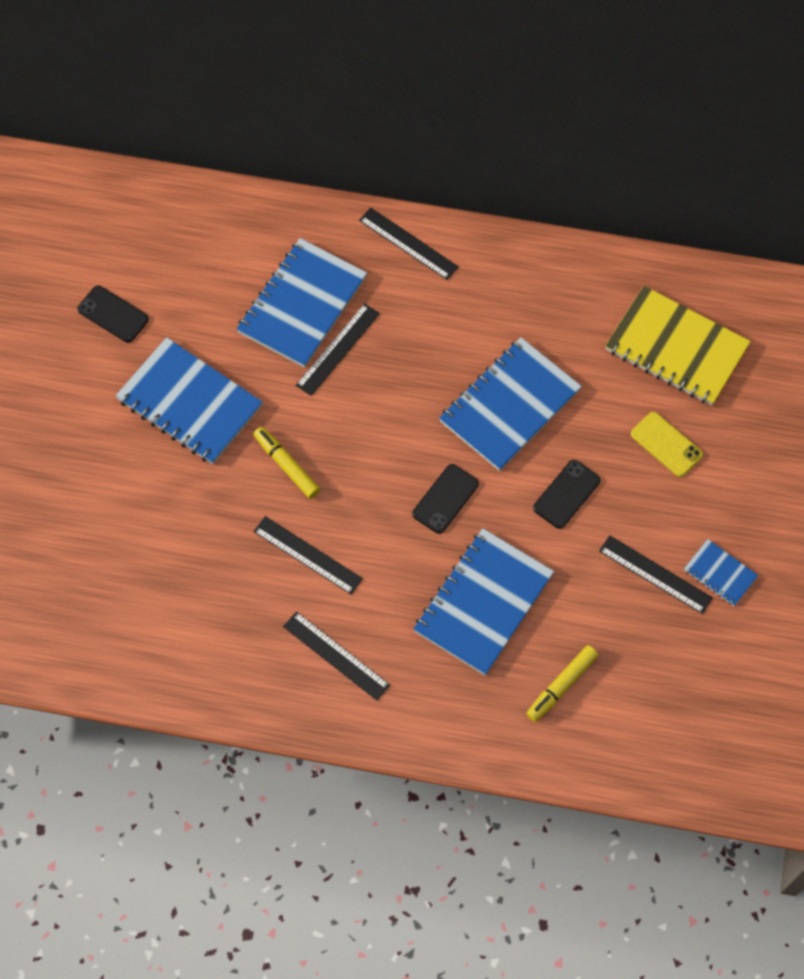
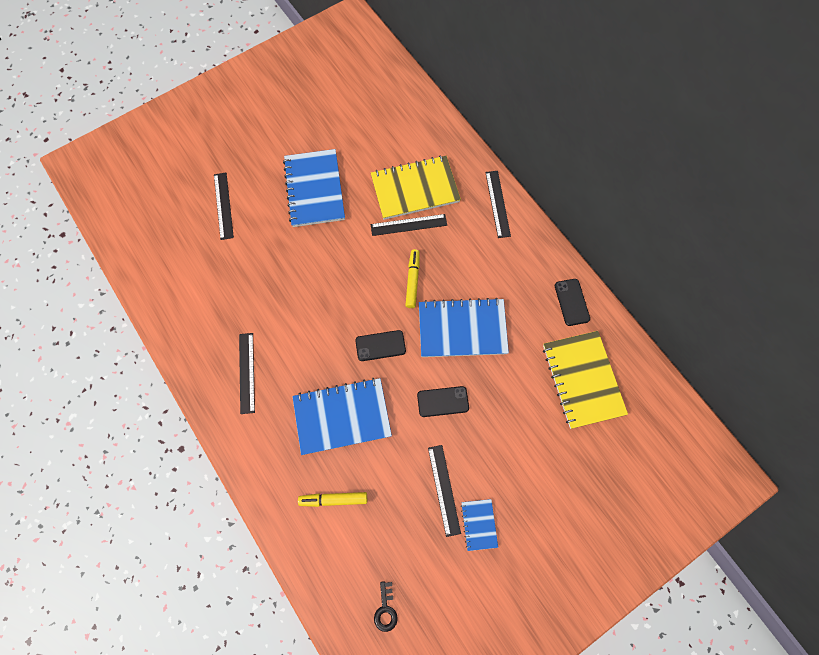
camera: 45 degrees right, 5 degrees up
(113, 314) = (326, 119): black phone -> black phone (571, 302)
(286, 465) = (325, 258): yellow marker -> yellow marker (412, 280)
(302, 305) = (415, 189): blue notebook -> yellow notebook
(307, 555) = (287, 310): black ruler -> black ruler (223, 205)
(666, 444) = (523, 426): yellow phone -> none
(716, 731) = (385, 610): none -> black key

